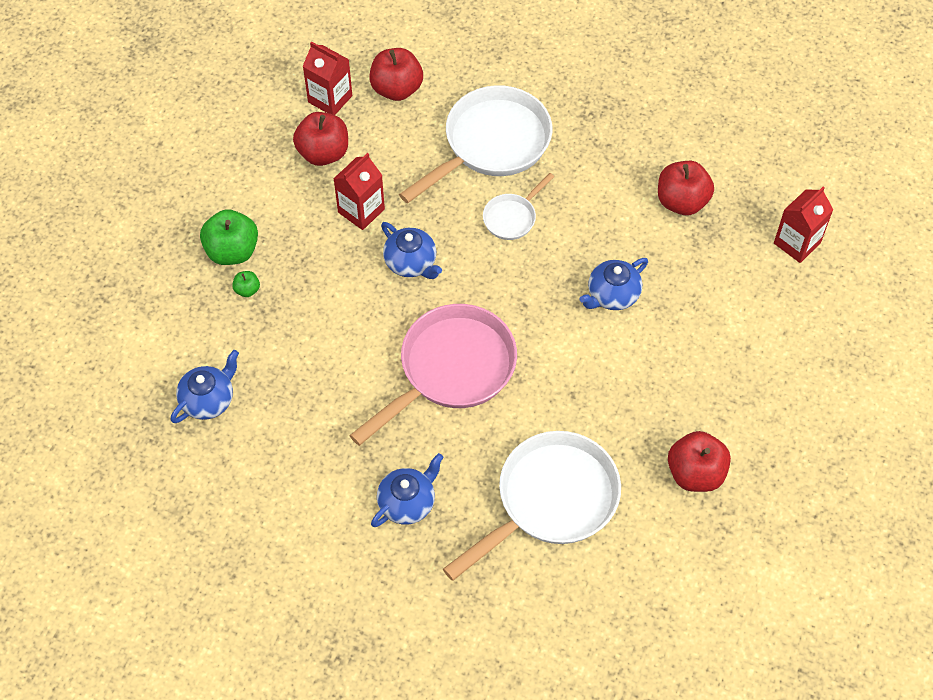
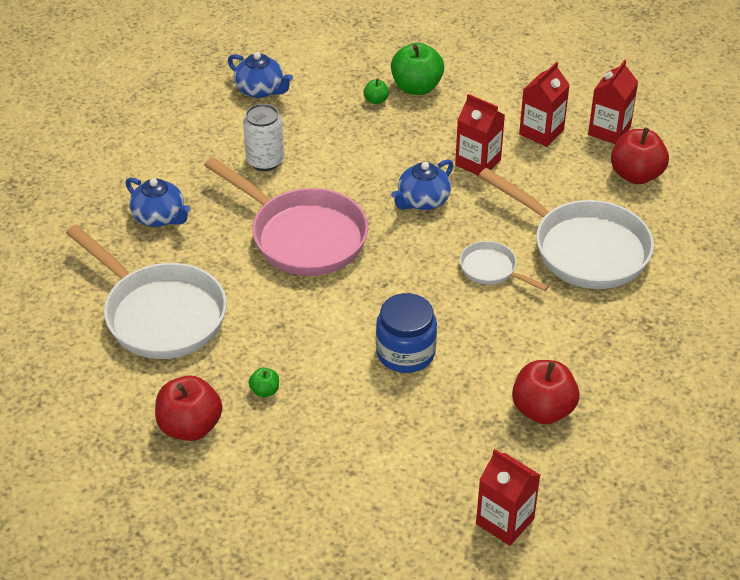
camera: 85 degrees right, 15 degrees down
(323, 153) = (541, 132): red apple -> red carton
(331, 399) = (265, 161): none -> white can
(612, 295) = (405, 353): blue teapot -> blue jar
(654, 410) = (265, 391): none -> green apple

